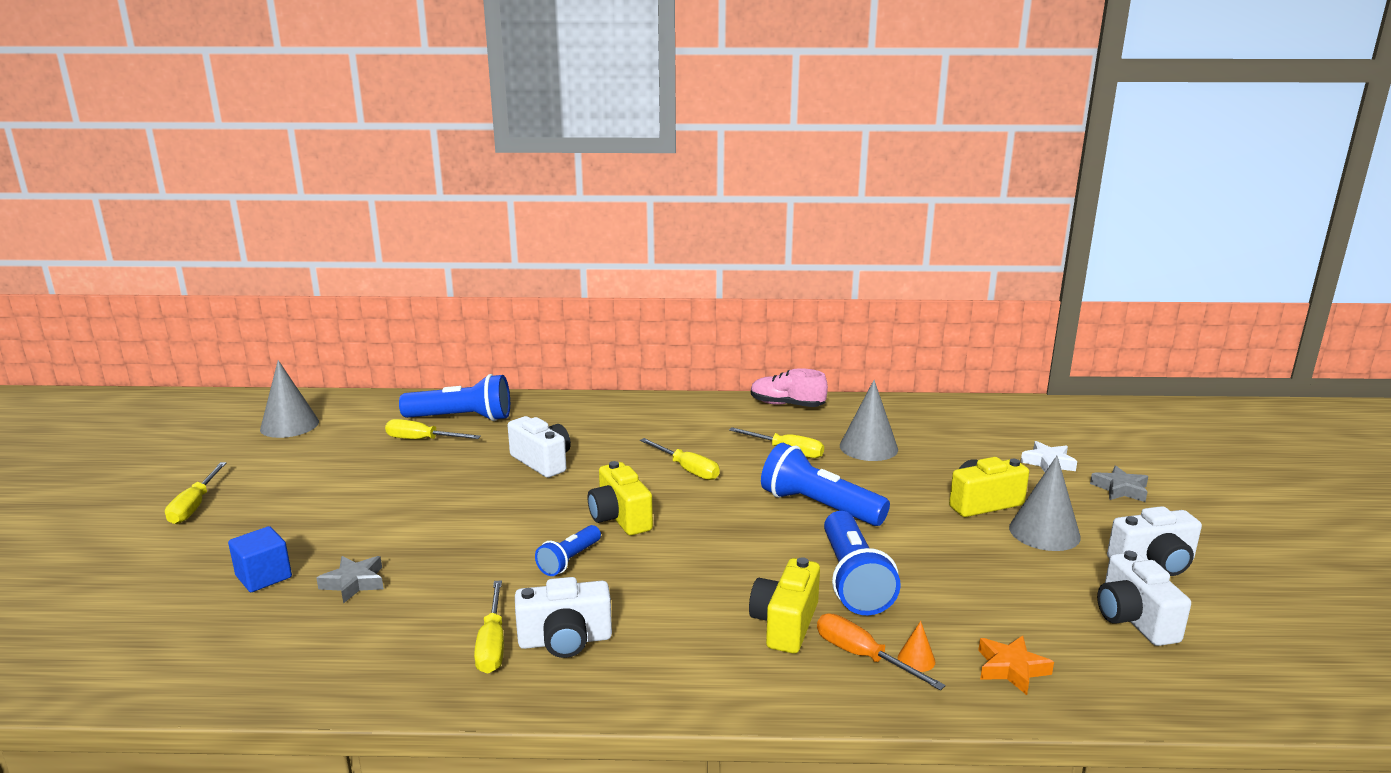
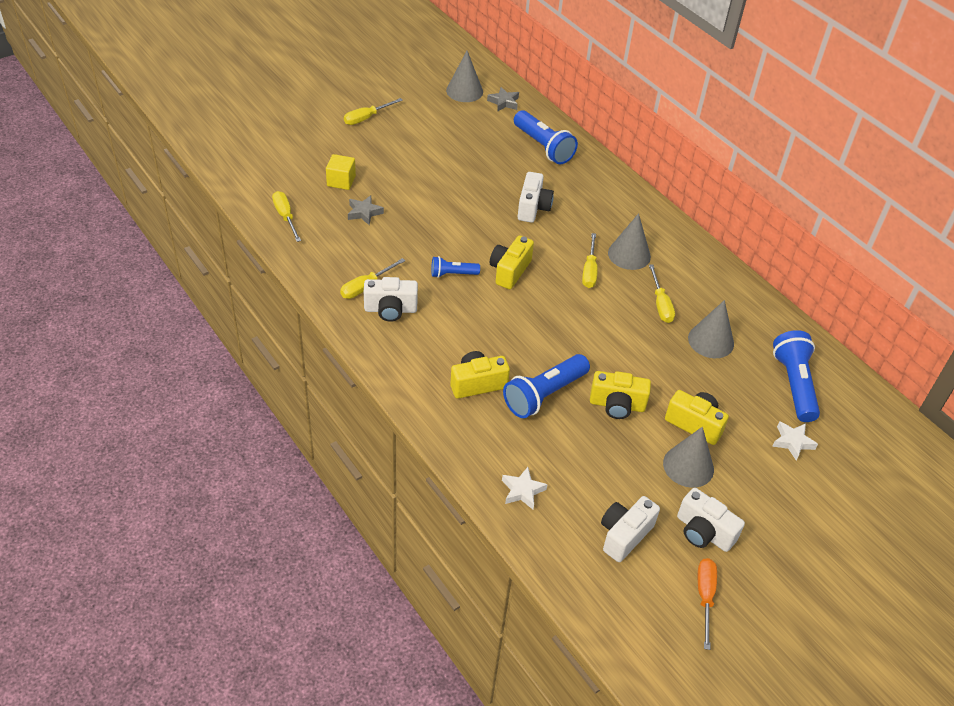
camera: 50 degrees right, 25 degrees up
(264, 576) = (341, 181): blue cube -> yellow cube
(422, 440) = (504, 148): yellow screwdriver -> yellow screwdriver (285, 216)
(565, 640) = (390, 309): white camera -> white camera turned 45 degrees counterclockwise
(693, 439) = (629, 254): none -> grey cone
(787, 405) = (727, 275): pink shoe -> none
(819, 506) = (608, 348): blue flashlight -> blue flashlight (794, 384)
(862, 656) = (478, 425): orange screwdriver -> orange screwdriver (705, 597)
(914, 537) = (617, 405): none -> yellow camera
(916, 659) = (495, 448): orange cone -> none
(1011, 669) = (522, 491): orange star -> white star
(1120, 489) = (794, 492): grey star -> grey star (504, 102)

